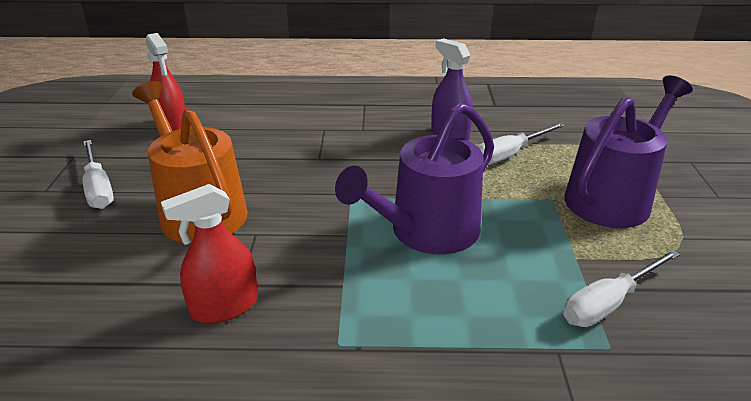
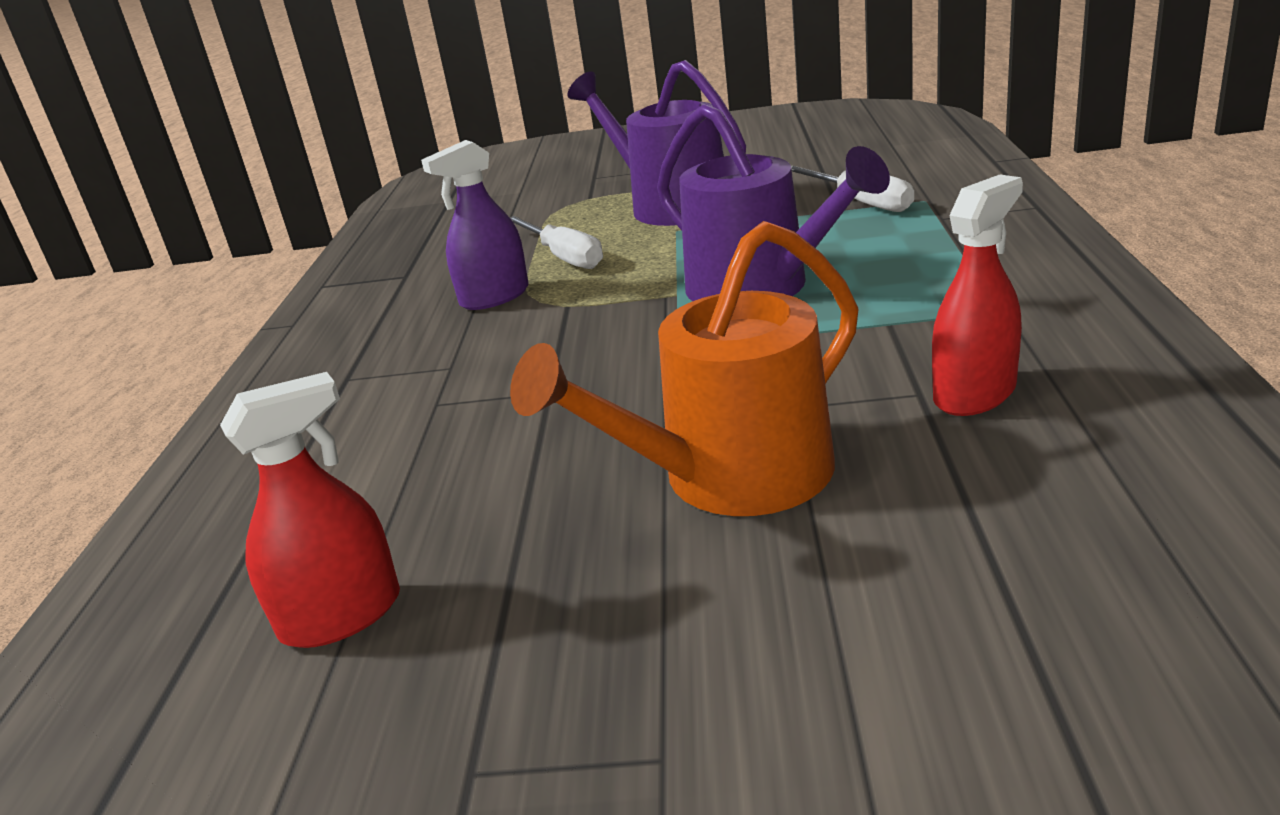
camera: 85 degrees left, 5 degrees down
(98, 188) = (652, 648): white screwdriver -> none
(224, 306) = (974, 394): red spray bottle -> red spray bottle turned 105 degrees counterclockwise

